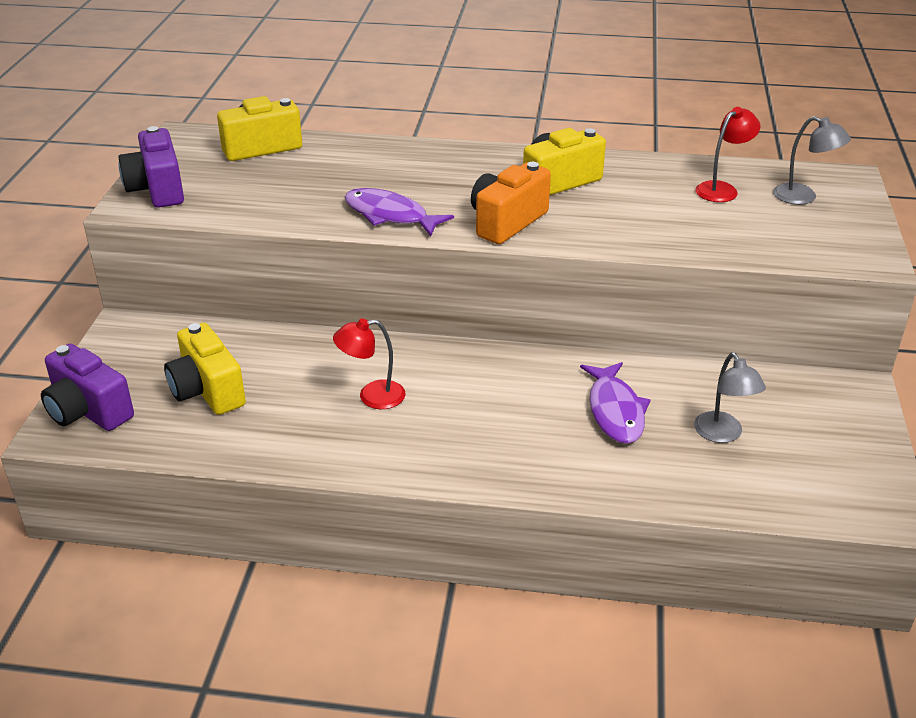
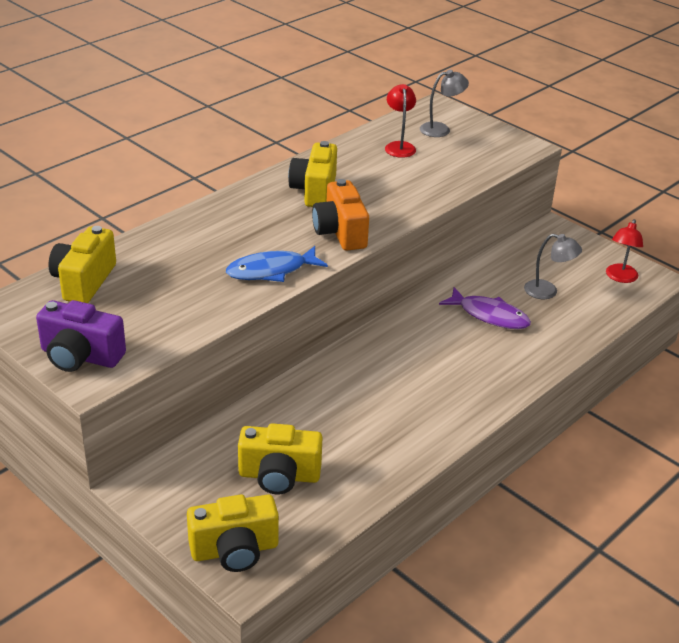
camera: 55 degrees left, 0 degrees up
(88, 411) = (234, 550): purple camera -> yellow camera
(372, 396) = (372, 402): red lamp -> red lamp (620, 277)
(390, 215) = (271, 271): purple fish -> blue fish

